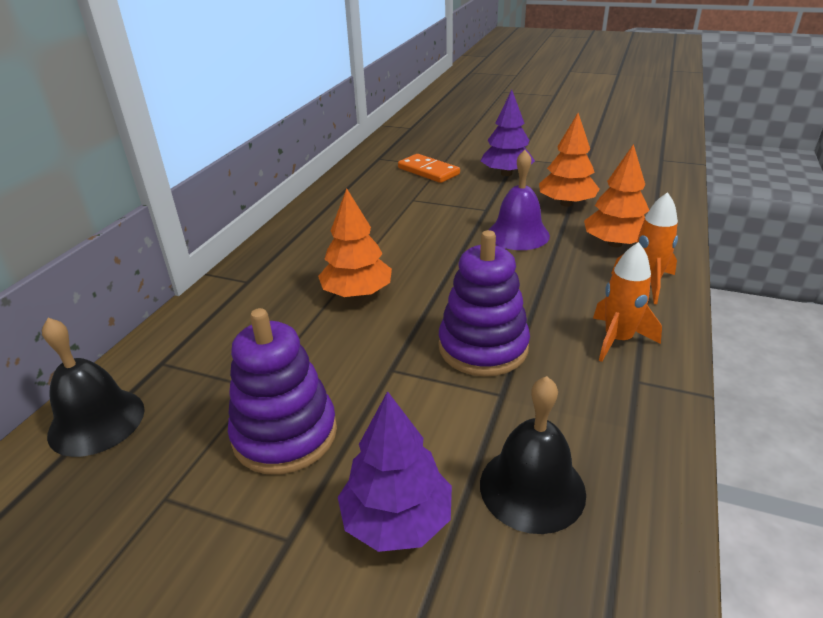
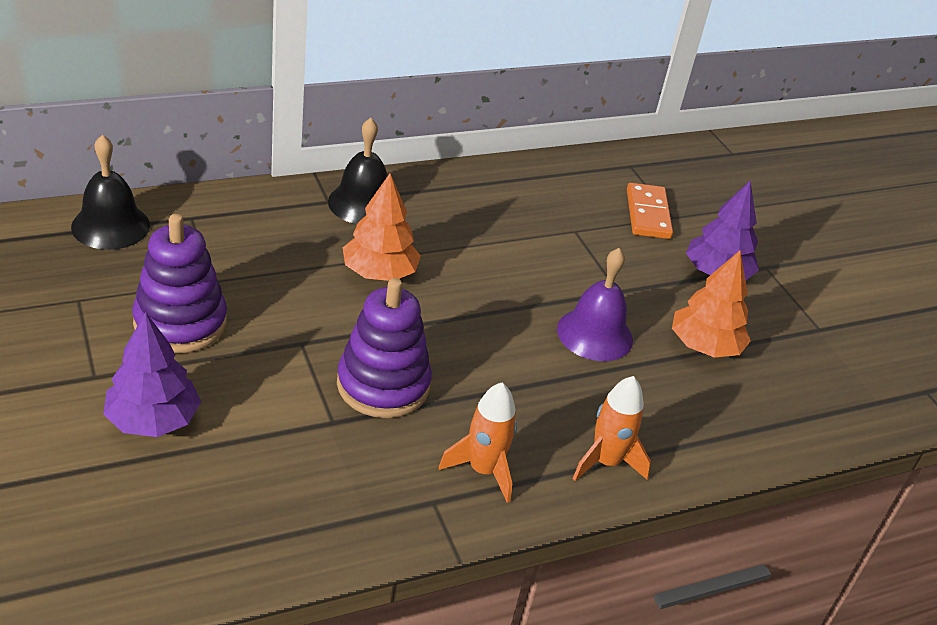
camera: 40 degrees right, 5 degrees up
(532, 488) = (243, 480): black bell -> black bell (363, 203)
(614, 243) = (660, 413): orange tree -> none

